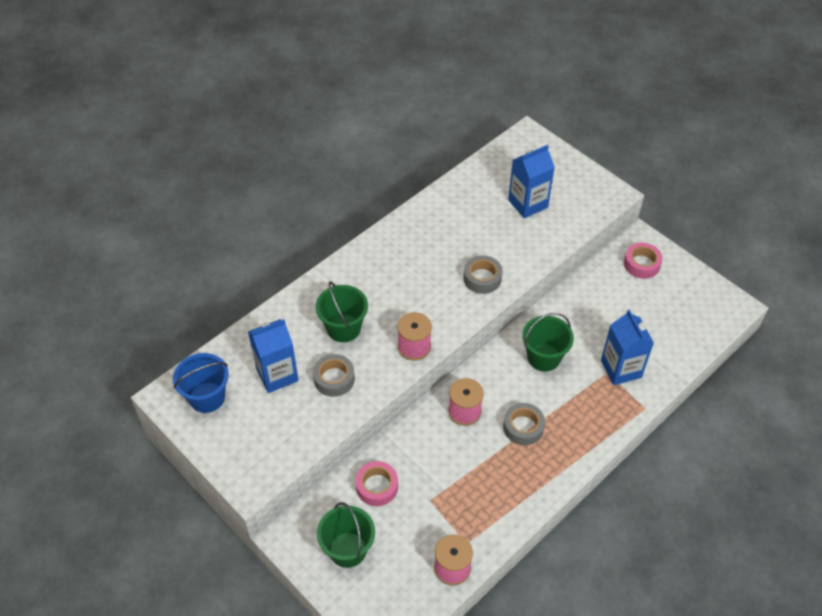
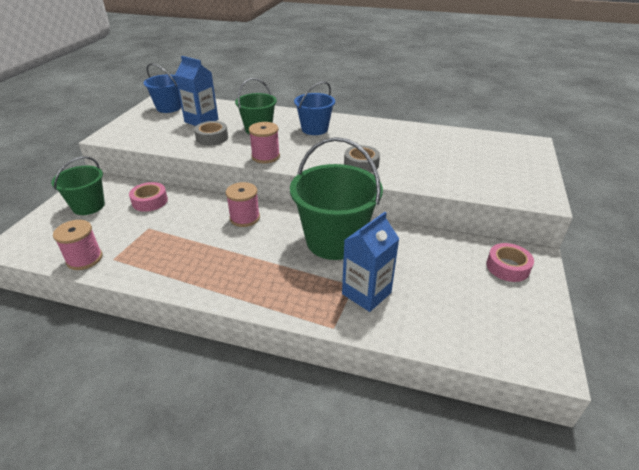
camera: 60 degrees right, 15 degrees down
(381, 278) = (314, 129): none -> blue bucket
(523, 427) = (250, 252): grey tape -> none
(527, 204) = (463, 162): blue carton -> none
(543, 357) = (334, 241): green bucket -> green bucket, size x1.70

